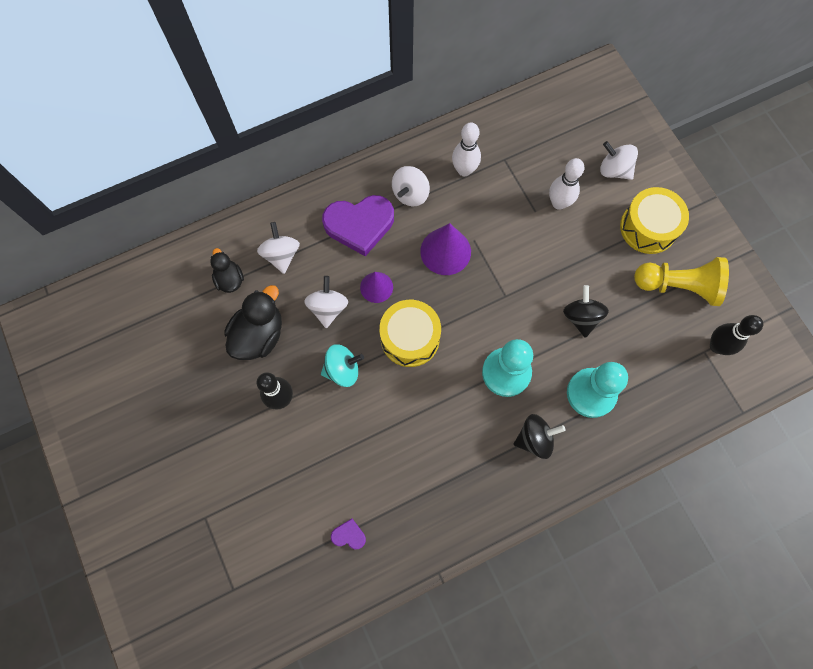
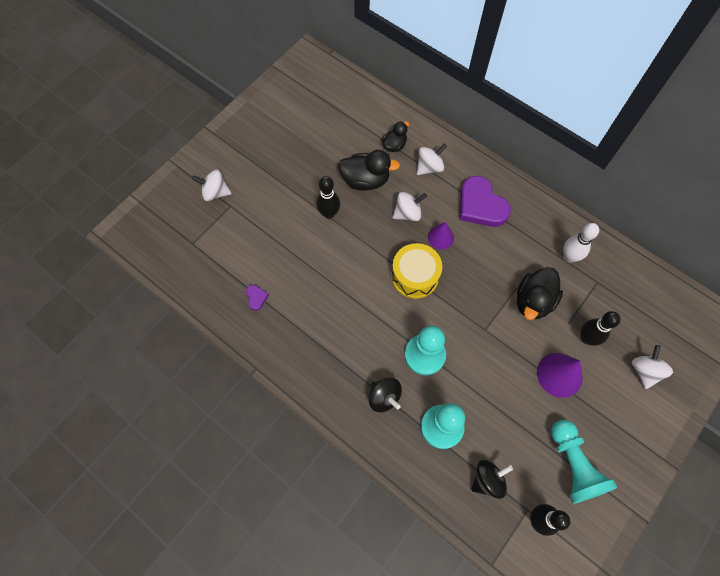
camera: 65 degrees right, 5 degrees down
(342, 370) = (368, 242): turquoise spinning top -> none
(410, 194) = (526, 228): white spinning top -> white spinning top (215, 192)
(445, 251) = (495, 271): purple cone -> purple cone (559, 374)
(496, 232) = (533, 301): none -> black duck
(558, 203) = (586, 338): white bowling pin -> black bowling pin
(581, 317) = (500, 394): black spinning top -> black spinning top (487, 480)
(648, 227) = (610, 419): yellow drum -> none
(678, 286) = (573, 465): yellow pawn -> turquoise pawn

